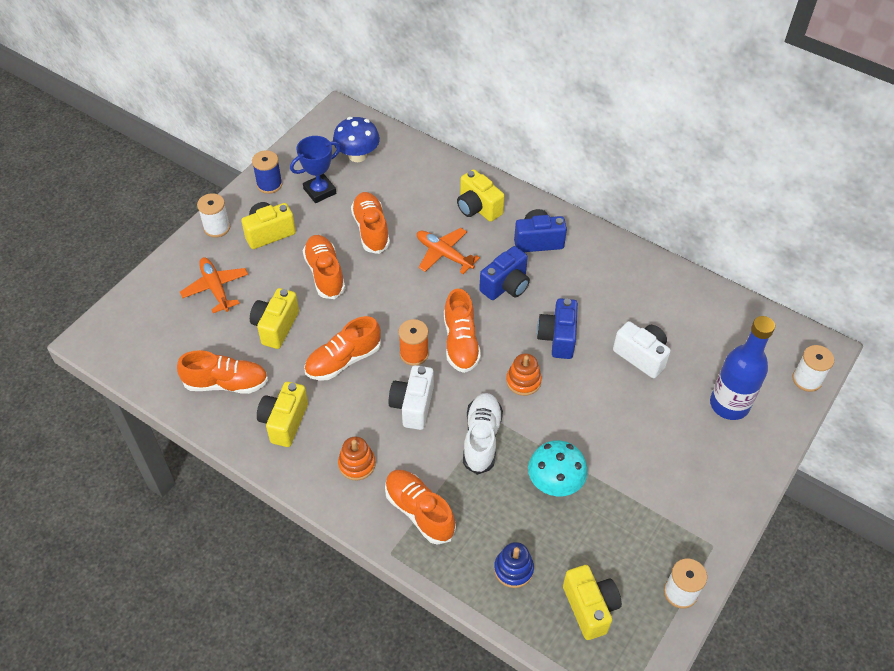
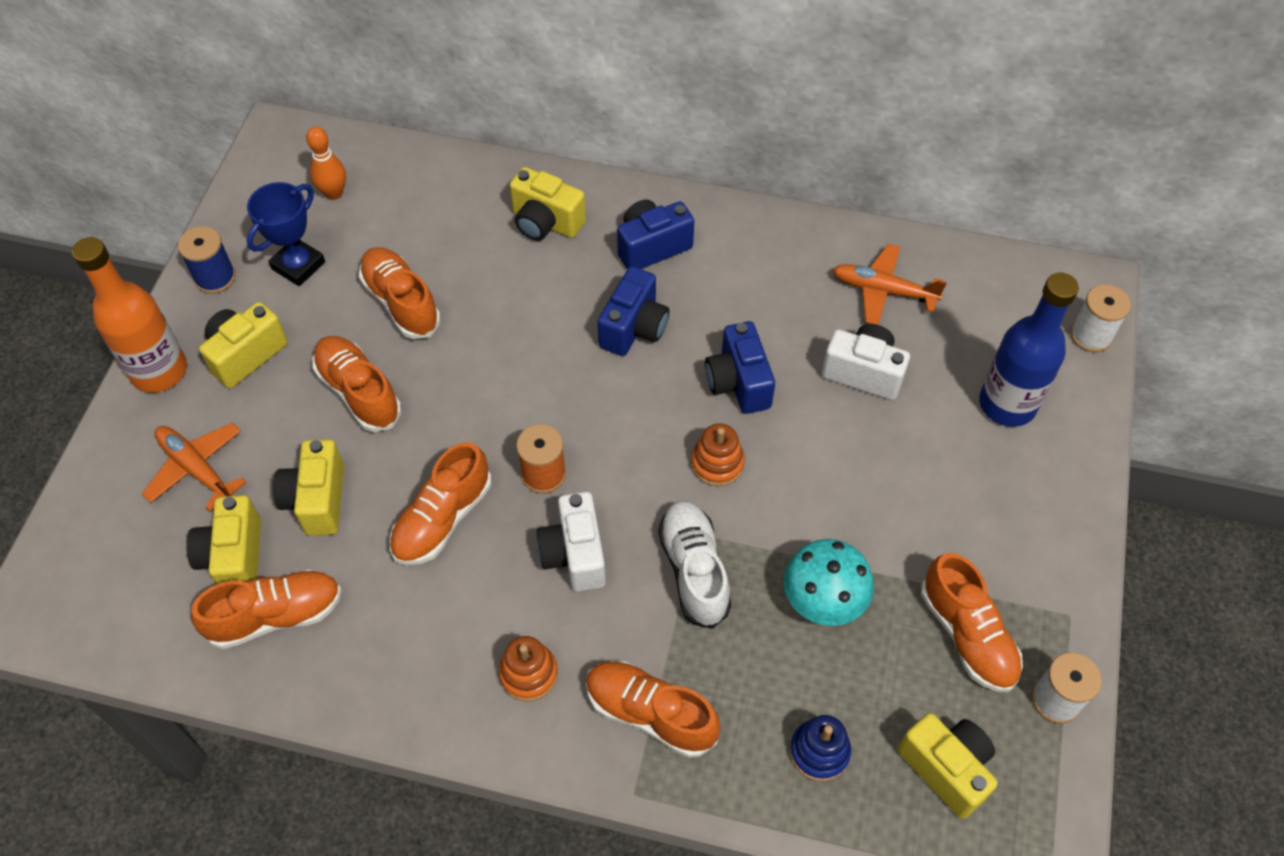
camera: 20 degrees left, 5 degrees up
(217, 228) = (159, 371): white spool -> orange bottle
(284, 422) = (391, 646): yellow camera -> yellow camera (234, 557)
(357, 155) = (334, 193): blue mushroom -> orange bowling pin
(444, 254) = (525, 308): orange plane -> orange plane (883, 290)
(460, 342) = (604, 434): orange shoe -> orange shoe (967, 635)

